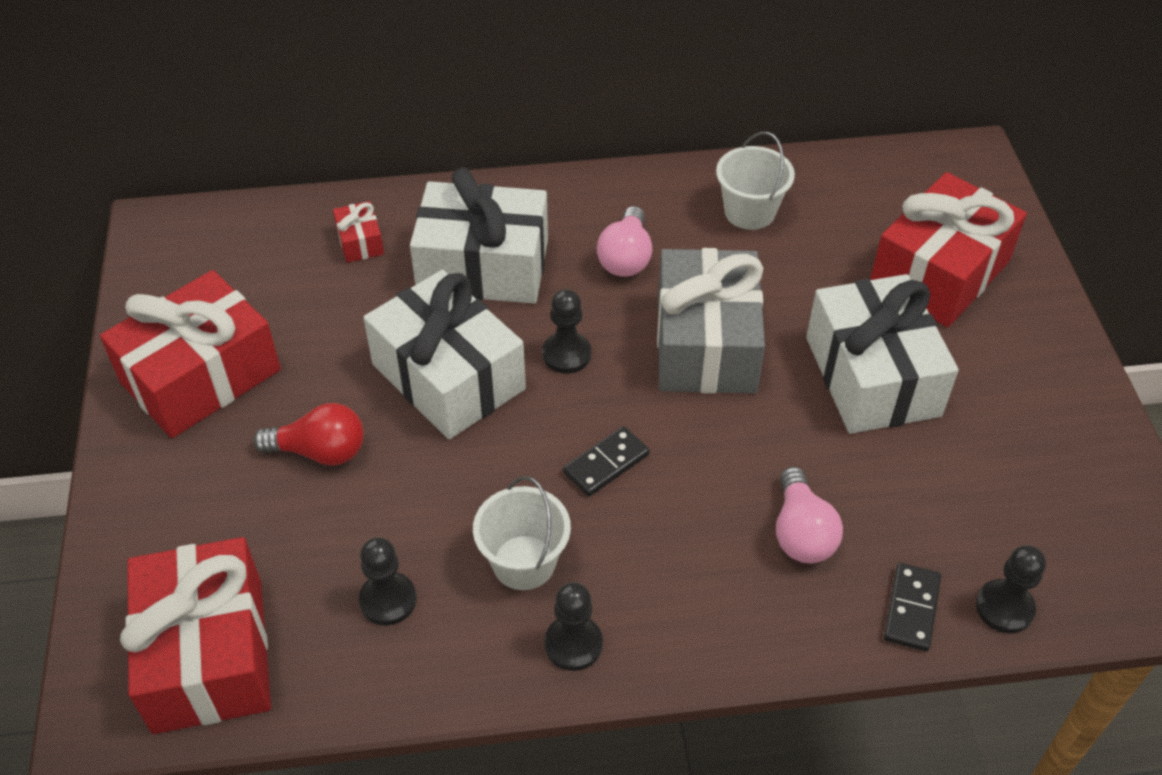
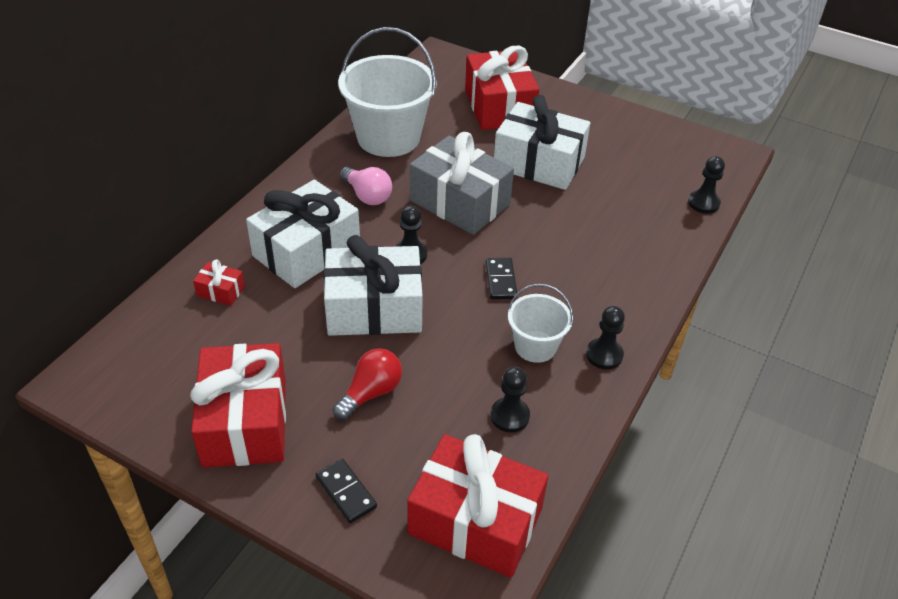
camera: 55 degrees left, 5 degrees down
(749, 212) = (388, 137): white bucket -> white bucket, size x1.88
(801, 532) = (608, 238): pink light bulb -> none
(912, 609) = (681, 230): black domino -> black domino (346, 492)

